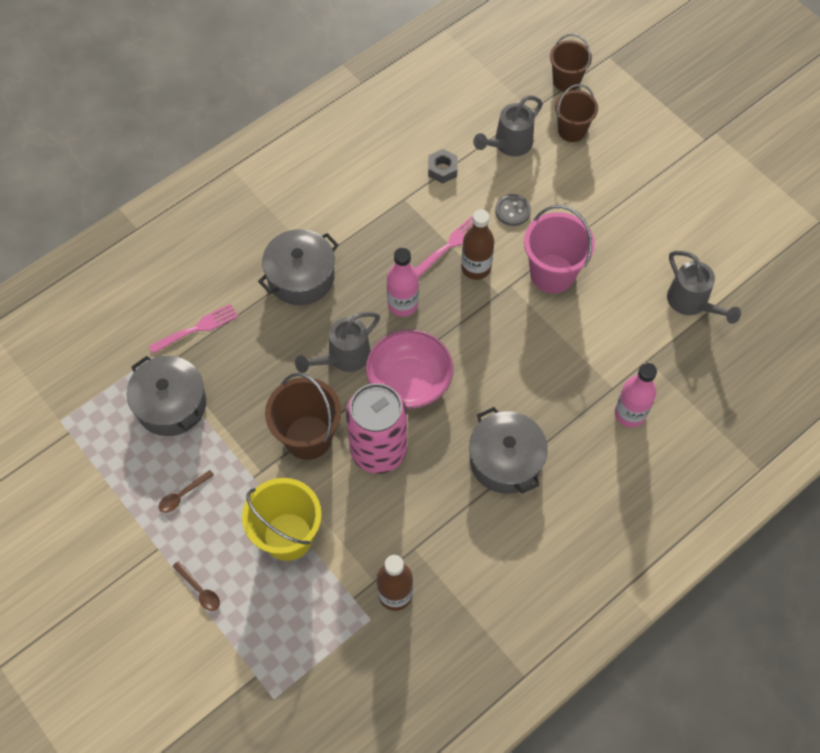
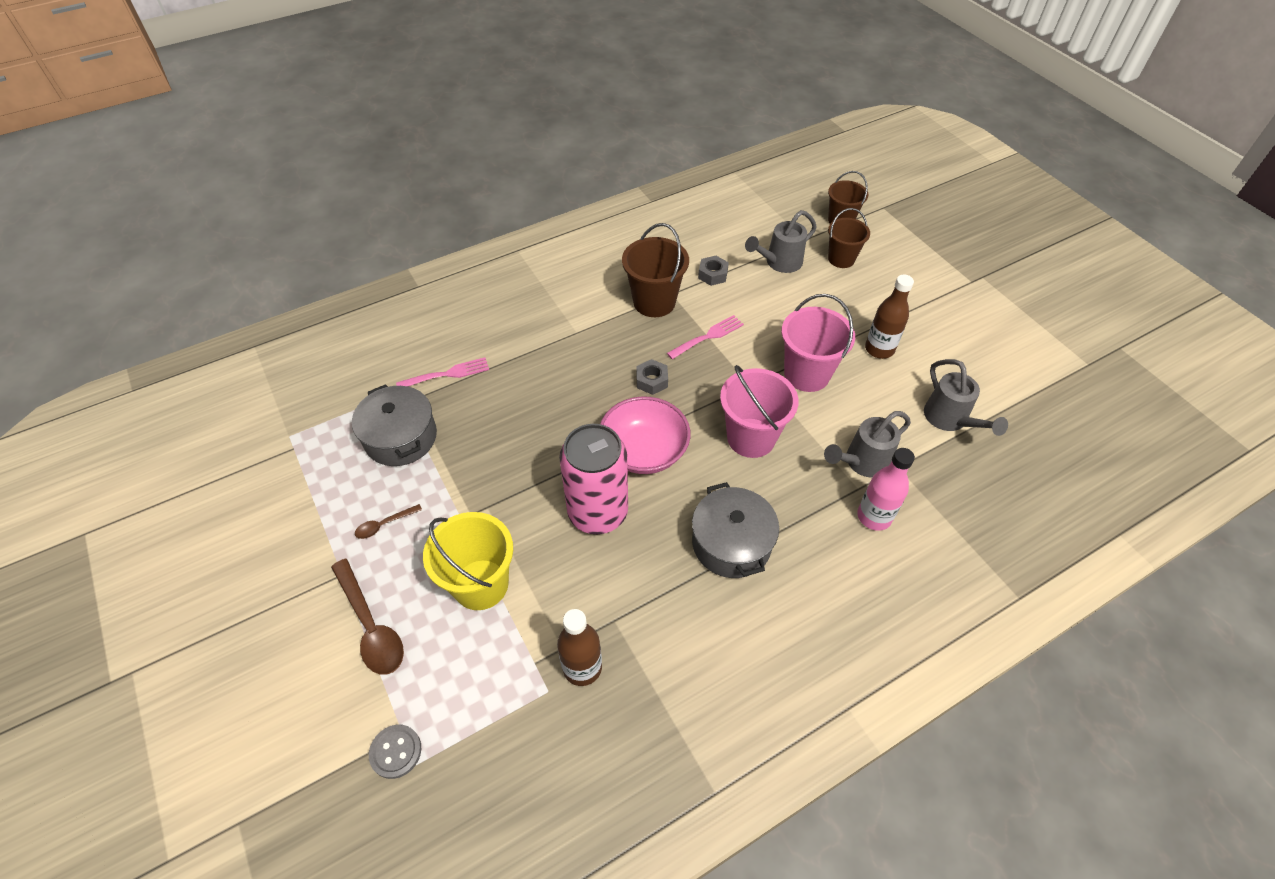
camera: 10 degrees right, 10 degrees down
(199, 590) = (370, 625): brown spoon -> brown spoon, size x1.95
(301, 277) = (558, 344): grey pot -> none
(308, 437) = (528, 488): brown bucket -> brown bucket (654, 302)
(344, 357) = (583, 419): grey watering can -> grey watering can (862, 462)
(402, 304) = (652, 381): pink bottle -> grey nut
(476, 268) = (730, 359): brown bottle -> brown bottle (879, 349)
(508, 351) = (751, 438): none -> pink bucket
(512, 211) = (775, 316): grey button -> grey button (395, 752)

